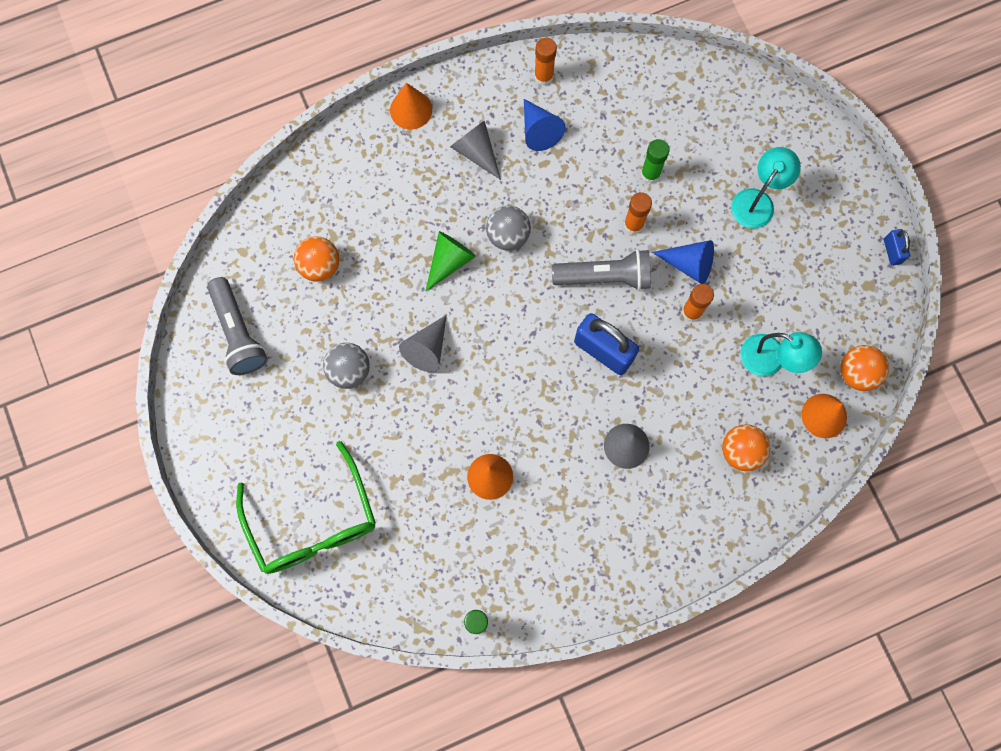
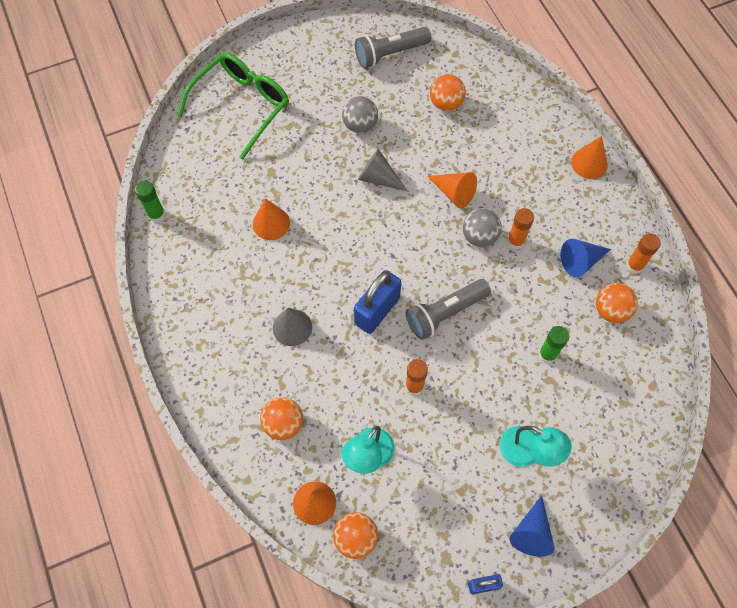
camera: 90 degrees right, 10 degrees down
(313, 522) = (242, 105): green glasses -> green glasses turned 150 degrees clockwise
(449, 261) = (454, 193): green cone -> orange cone
(476, 152) = (555, 212): grey cone -> none
(597, 106) = (611, 310): none -> orange ball
(604, 277) = (445, 313): grey flashlight -> grey flashlight turned 60 degrees clockwise
(633, 224) = (496, 338): orange glue stick -> orange glue stick (515, 241)
(689, 264) = (460, 385): blue cone -> blue cone (531, 532)

